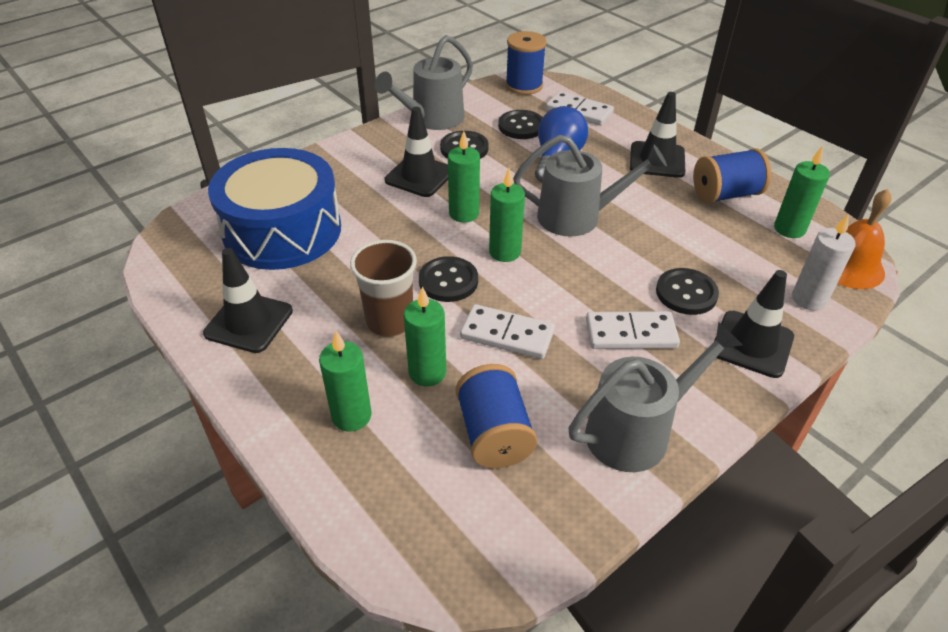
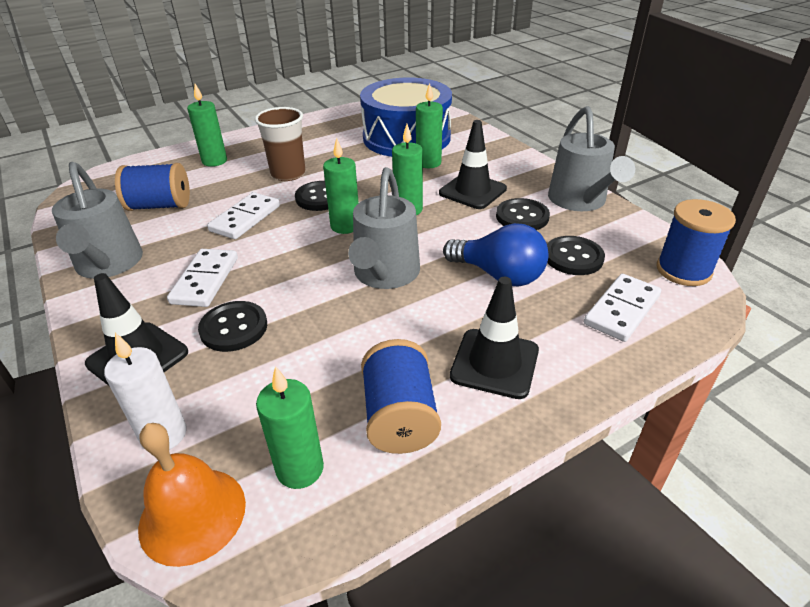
camera: 100 degrees right, 5 degrees down
(249, 322) = (315, 131): black traffic cone -> none
(427, 372) = (231, 185): green candle -> green candle (428, 163)
(432, 119) = (580, 201): grey watering can -> grey watering can turned 150 degrees counterclockwise

